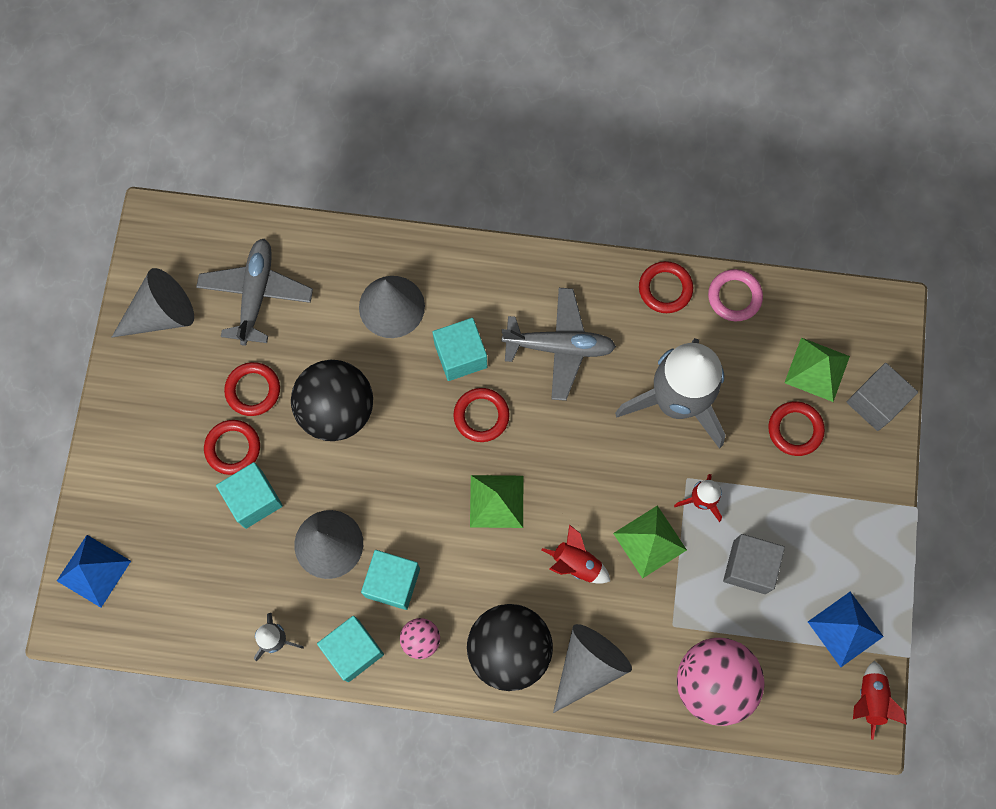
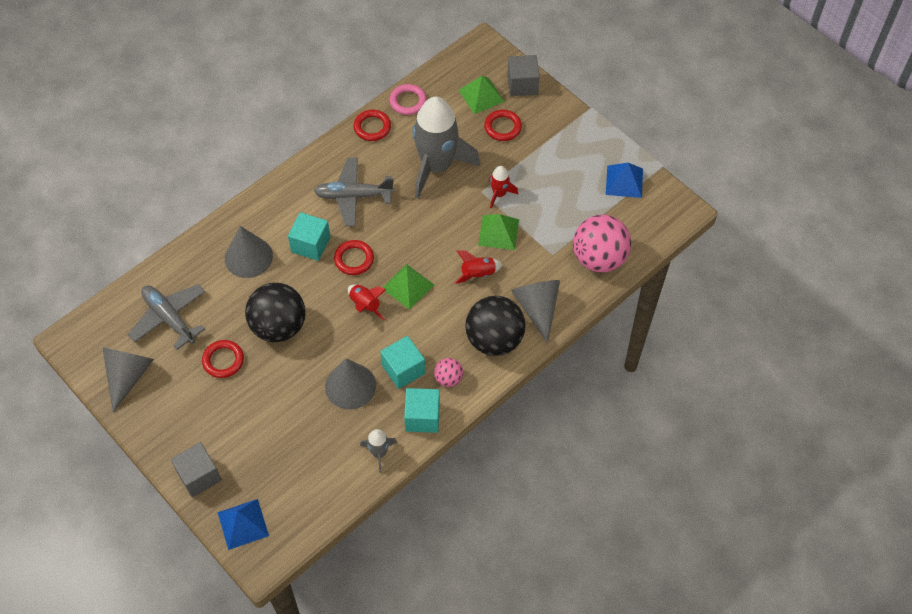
camera: 50 degrees left, 15 degrees down
(233, 448) = (246, 395): red ring -> none
(253, 499) = (287, 406): turquoise cube -> none
(559, 347) = (353, 196): grey plane -> grey plane turned 135 degrees counterclockwise
(749, 567) = (554, 198): grey cube -> grey cube (199, 476)
(870, 699) = (669, 197): red rocket -> red rocket (365, 305)

